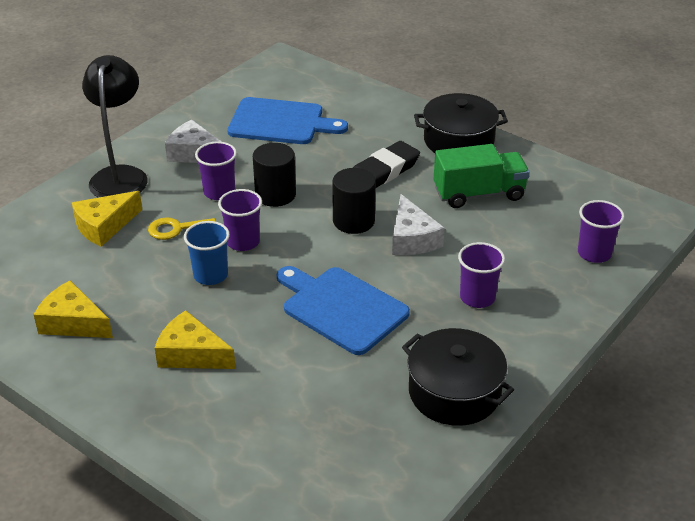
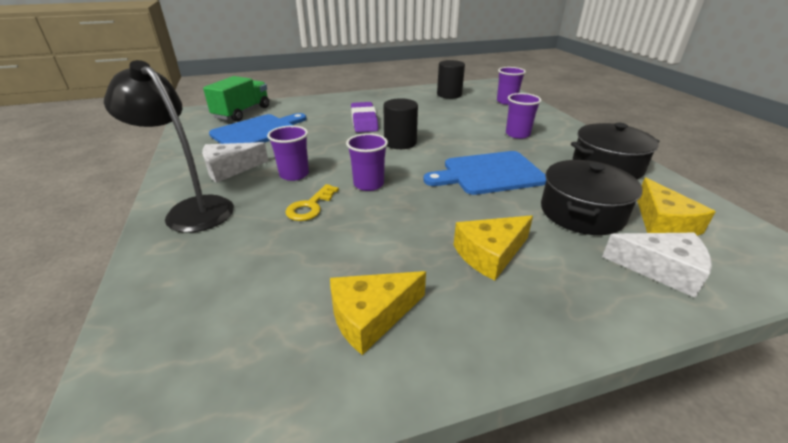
camera: 55 degrees left, 5 degrees down
(104, 226) = (247, 242): yellow cheese -> yellow cheese (663, 222)
(210, 275) = (392, 210): blue cup -> none
(275, 195) = (332, 156): black cylinder -> black cylinder (449, 95)
(383, 172) = (364, 121): black eraser -> purple eraser
(412, 239) = (441, 133): white cheese -> white cheese (661, 269)
(458, 141) = (368, 98): black pot -> black pot (582, 212)
(479, 194) = (422, 107): green truck -> green truck (242, 113)

